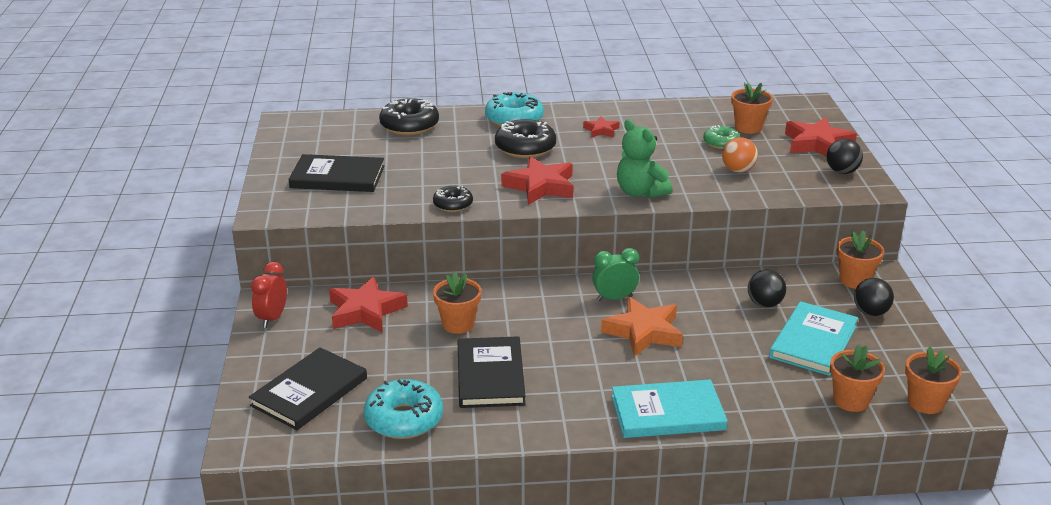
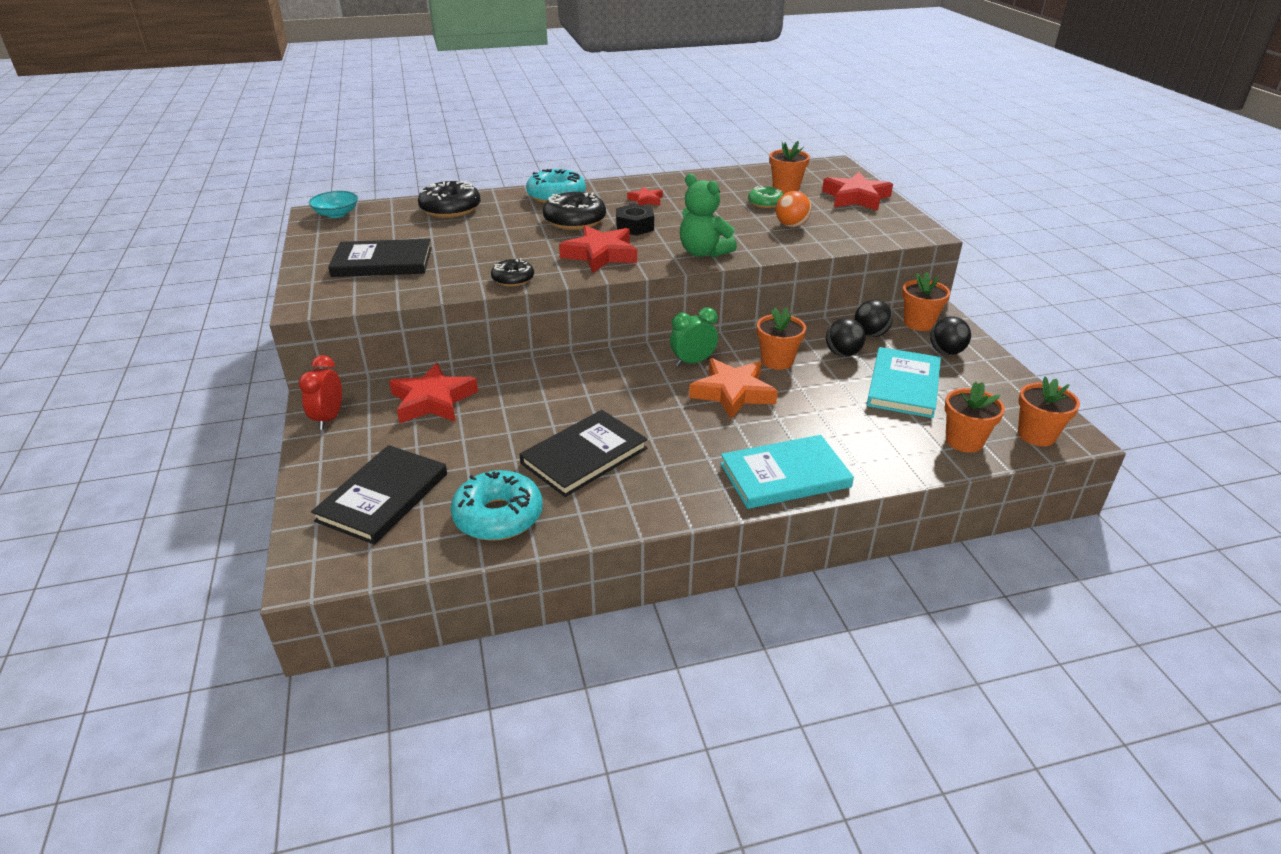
camera: 10 degrees left, 5 degrees up
(302, 123) = (336, 214): none -> turquoise bowl
(458, 324) = (536, 404): orange flower pot -> orange flower pot (777, 361)
(490, 375) = (584, 456): black book -> black book turned 60 degrees clockwise
(582, 159) = (634, 226): none -> black nut
(842, 171) = (889, 219): black ball -> black ball (870, 334)

